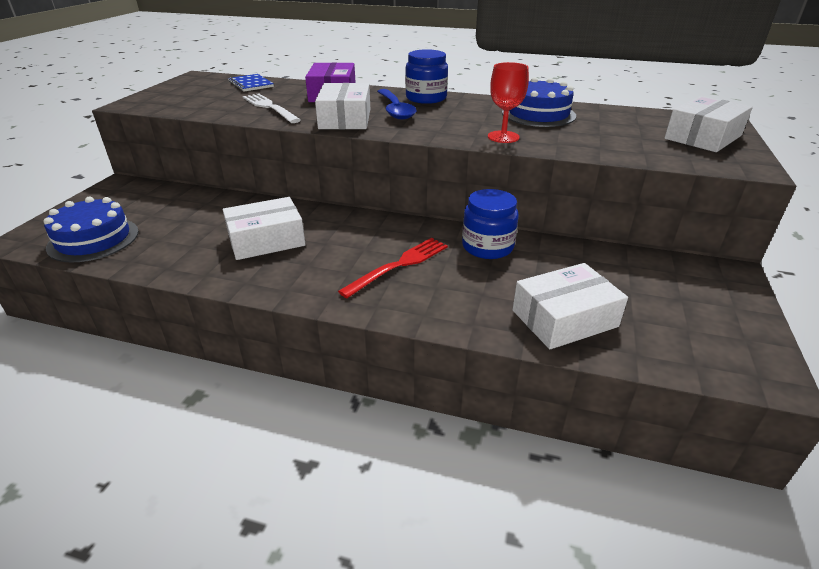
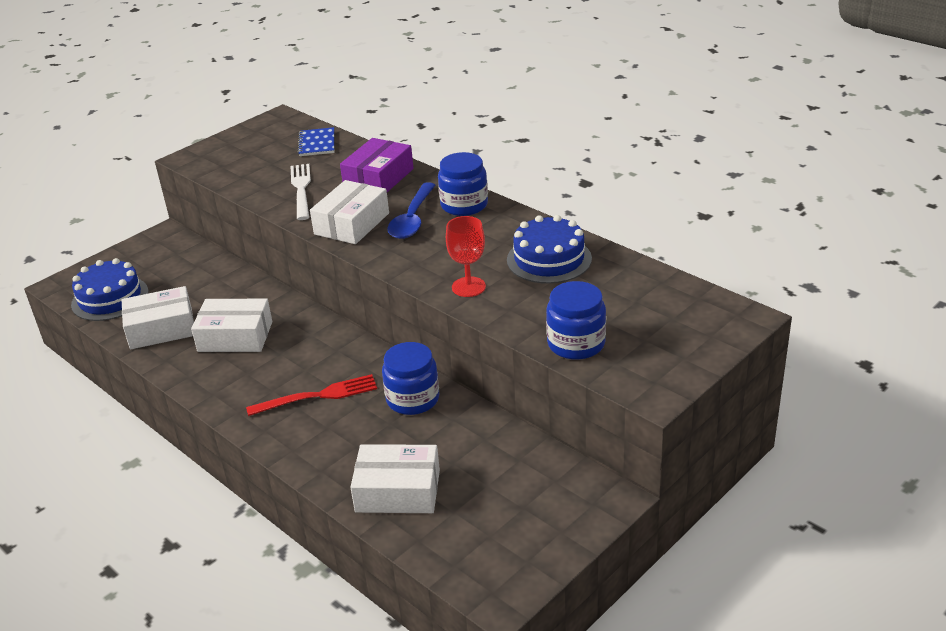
camera: 30 degrees right, 0 degrees up
(642, 152) = (576, 344): none -> blue jar
(703, 137) = (675, 338): white box -> white box (161, 329)

